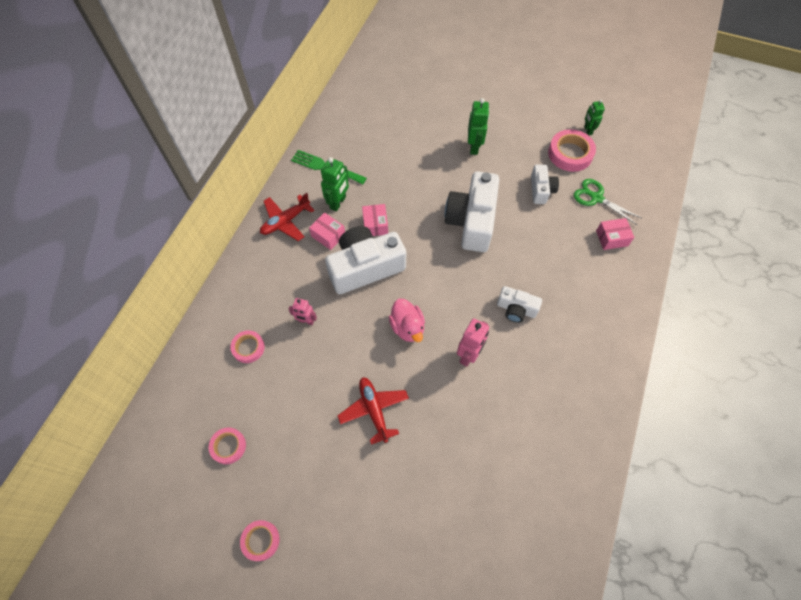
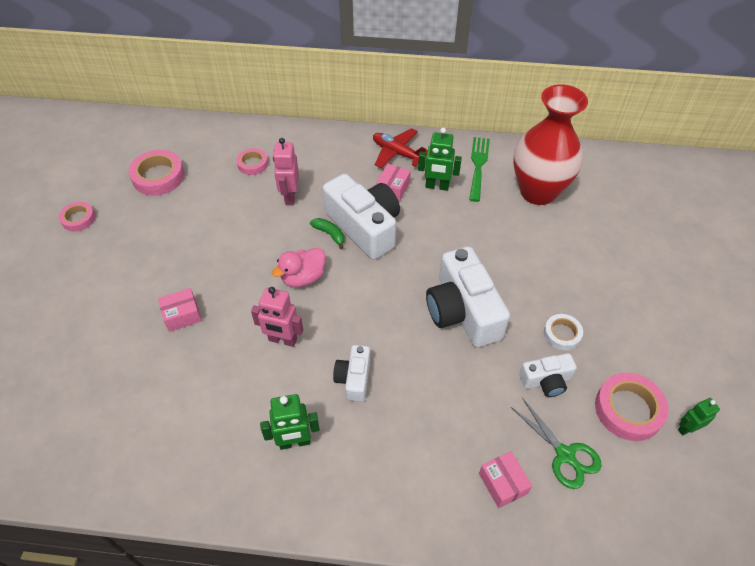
camera: 75 degrees right, 10 degrees down
(228, 446) = (158, 176): pink tape -> pink tape, size x1.66
(306, 321) = (290, 196): pink robot -> pink robot, size x1.55
(365, 296) = (330, 234): none -> green banana
(369, 137) = (538, 192): none -> red vase
(374, 410) = (206, 269): red plane -> none
(375, 225) = (421, 223): pink box -> pink box (182, 315)
(472, 221) = (463, 311): white camera -> white camera turned 105 degrees counterclockwise
(474, 147) = (578, 293): green robot -> green robot (294, 442)
(506, 168) = (562, 334): none -> white tape
(596, 198) = (565, 455): green scissors -> green scissors turned 120 degrees clockwise

